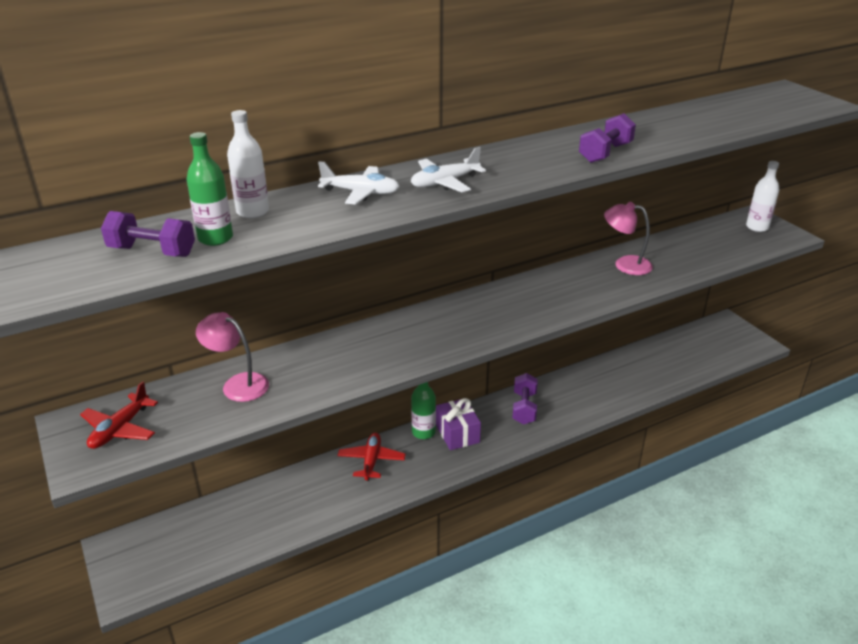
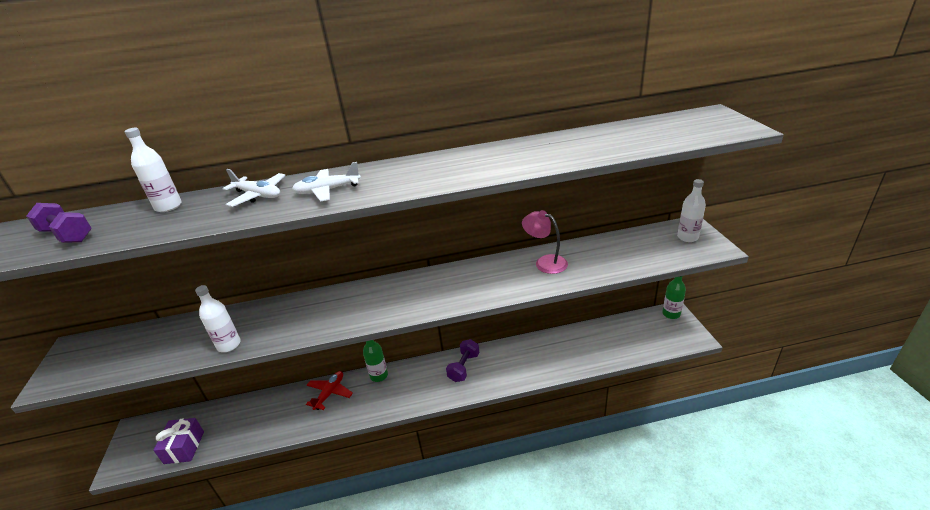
camera: 20 degrees right, 0 degrees up
(120, 429) = (93, 357): red plane -> none
(215, 238) = (118, 228): green bottle -> green bottle (671, 314)
(238, 384) = (190, 332): pink lamp -> none
(307, 390) = (229, 345): none -> white bottle
(457, 434) = (402, 381): purple gift -> purple gift (184, 447)
(605, 153) = (484, 170): purple dumbbell -> none

